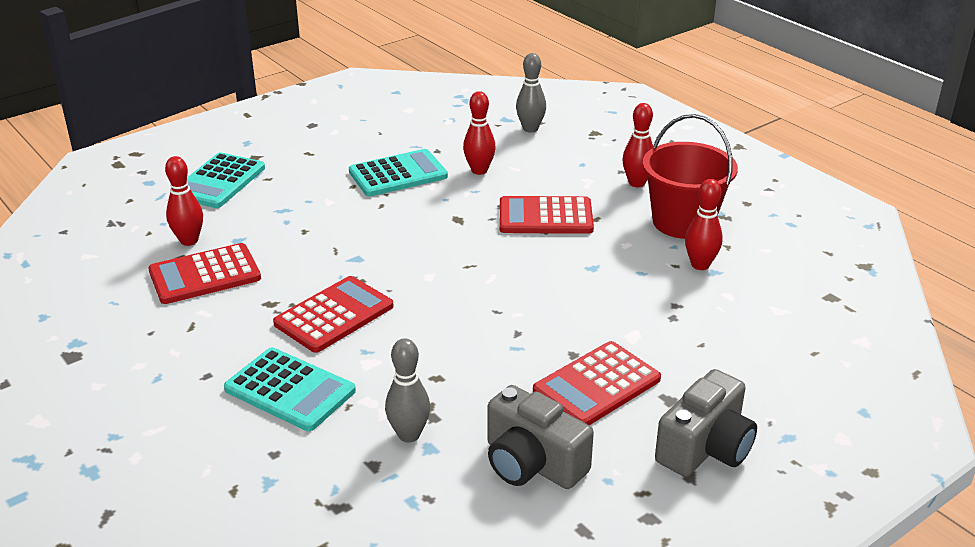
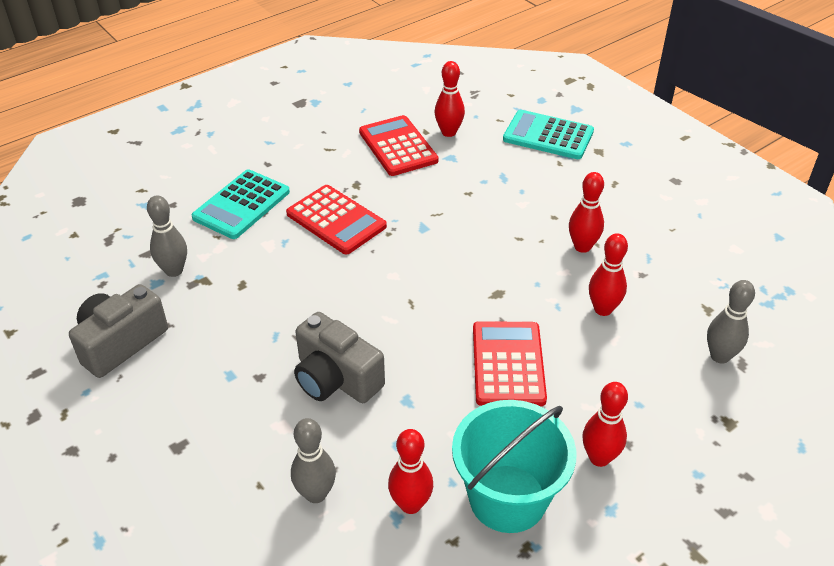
camera: 90 degrees right, 10 degrees up
(398, 174) = (582, 247): turquoise calculator -> red bowling pin
(596, 385) = (210, 391): red calculator -> none
(683, 222) = (507, 498): red bucket -> turquoise bucket
(702, 312) = (316, 494): none -> grey bowling pin
(705, 448) = (103, 467): grey camera -> grey camera (336, 378)

